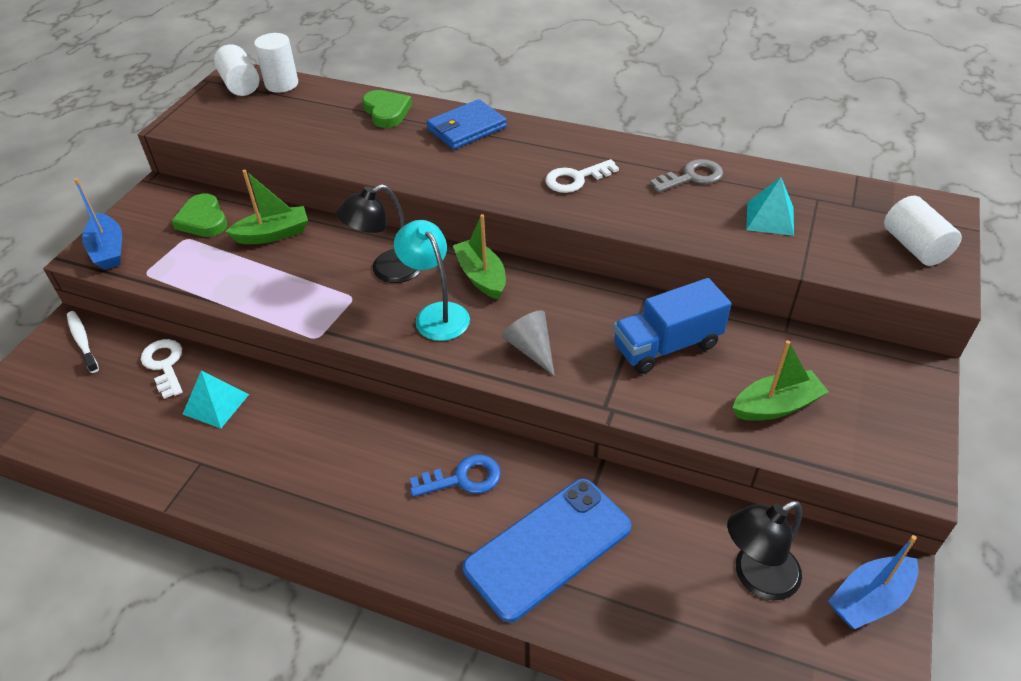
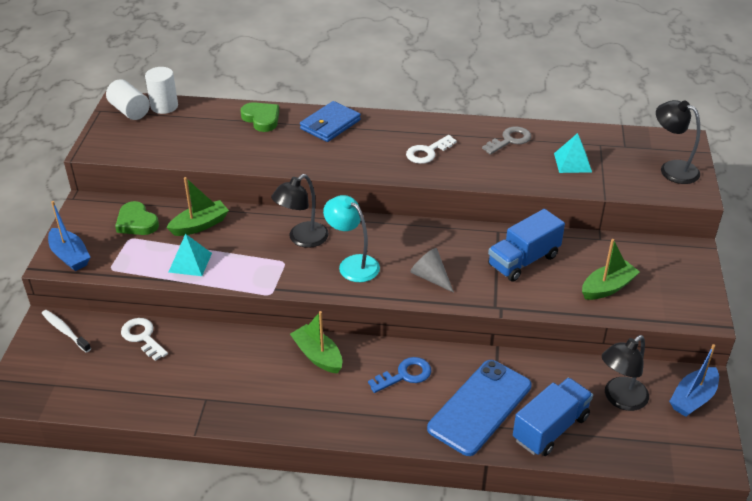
camera: 15 degrees left, 5 degrees down
(216, 404) = (198, 357): turquoise pyramid -> turquoise pyramid (190, 262)
(481, 276) = (374, 233): green boat -> green boat (317, 355)
(638, 603) = (550, 428): none -> blue truck
(914, 247) = (672, 169): white cylinder -> black lamp

